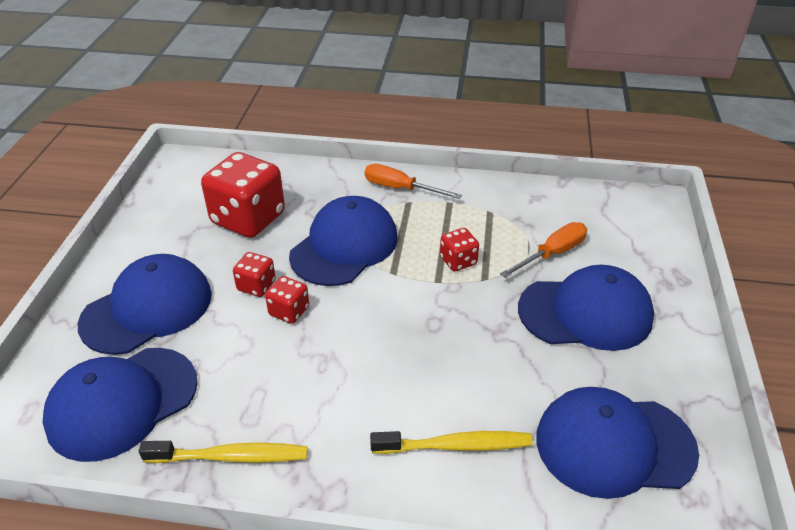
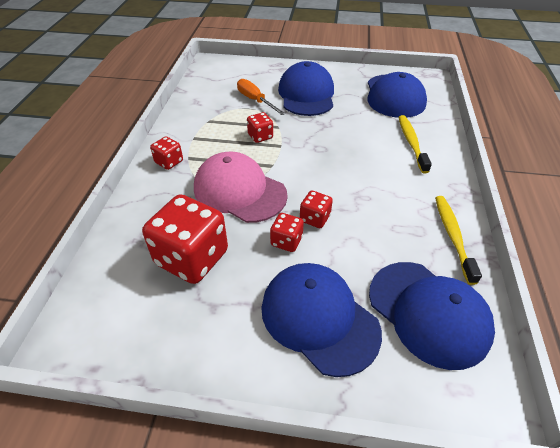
camera: 90 degrees left, 5 degrees up
(344, 246) = (239, 191): blue cap -> pink cap
(400, 188) = (169, 162): orange screwdriver -> red dice

